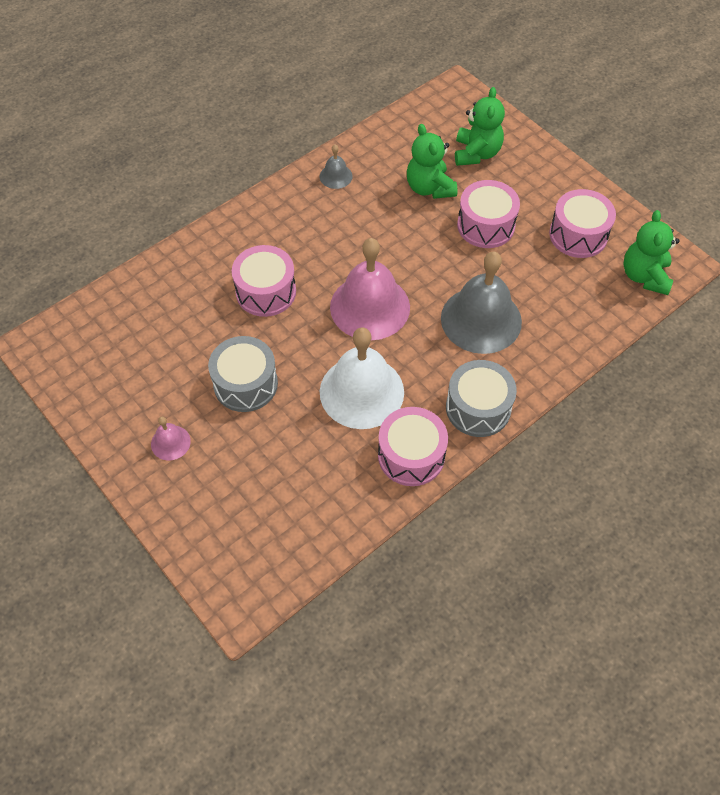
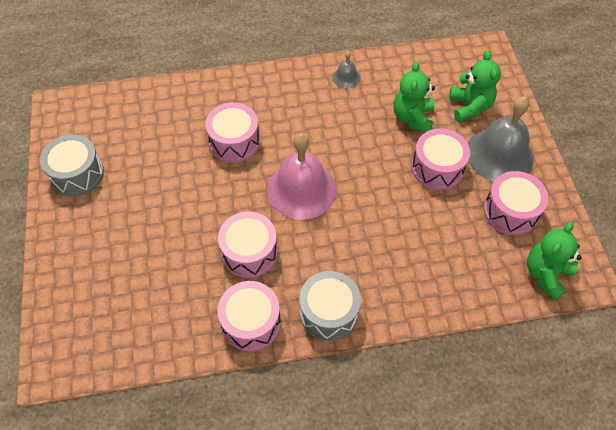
camera: 30 degrees right, 0 degrees up
(170, 442) = (92, 220): pink bell -> none
(245, 384) = (172, 203): grey drum -> grey drum (77, 174)
(361, 391) = (249, 252): white bell -> pink drum
(476, 153) = (469, 107): green teddy bear -> green teddy bear turned 45 degrees counterclockwise
(481, 319) = (381, 242): grey bell -> grey bell (499, 154)

